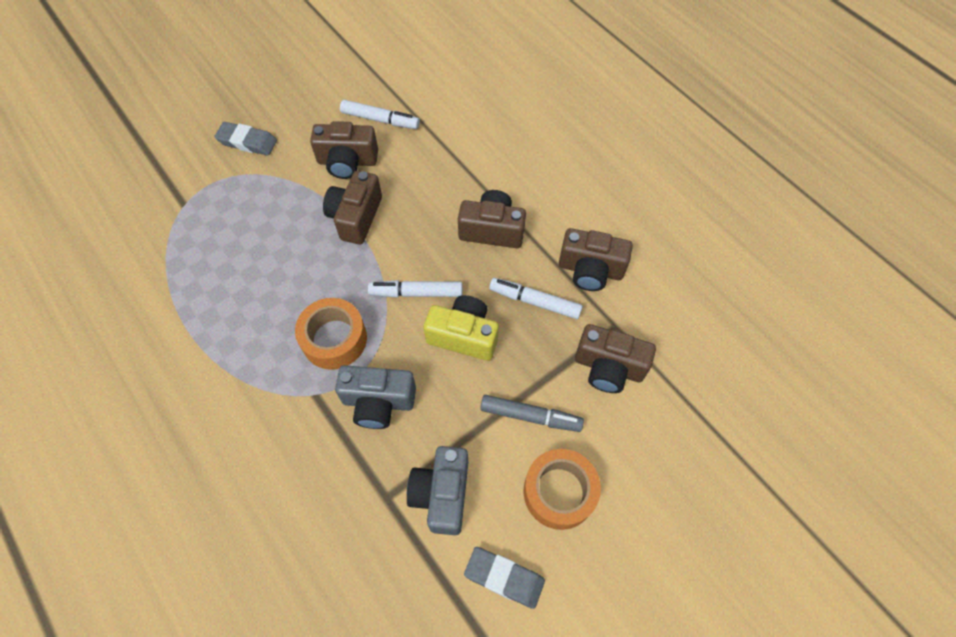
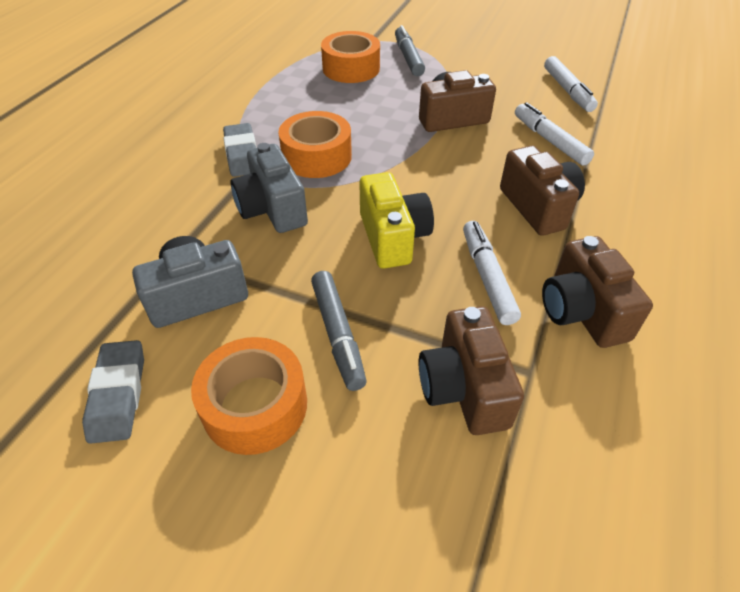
camera: 60 degrees right, 15 degrees down
(221, 246) = (351, 68): none -> orange tape
(241, 193) = (408, 58): none -> grey marker
(247, 142) = (457, 42): grey eraser -> grey eraser (242, 154)
(347, 162) = (501, 92): brown camera -> none
(416, 293) = (410, 185): white marker -> white marker (550, 141)

